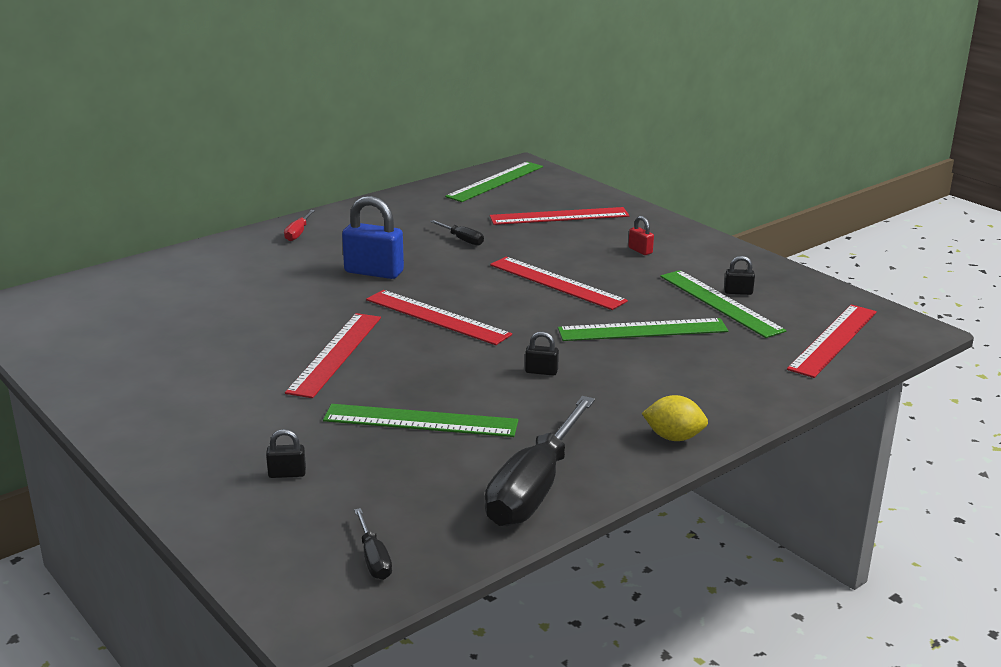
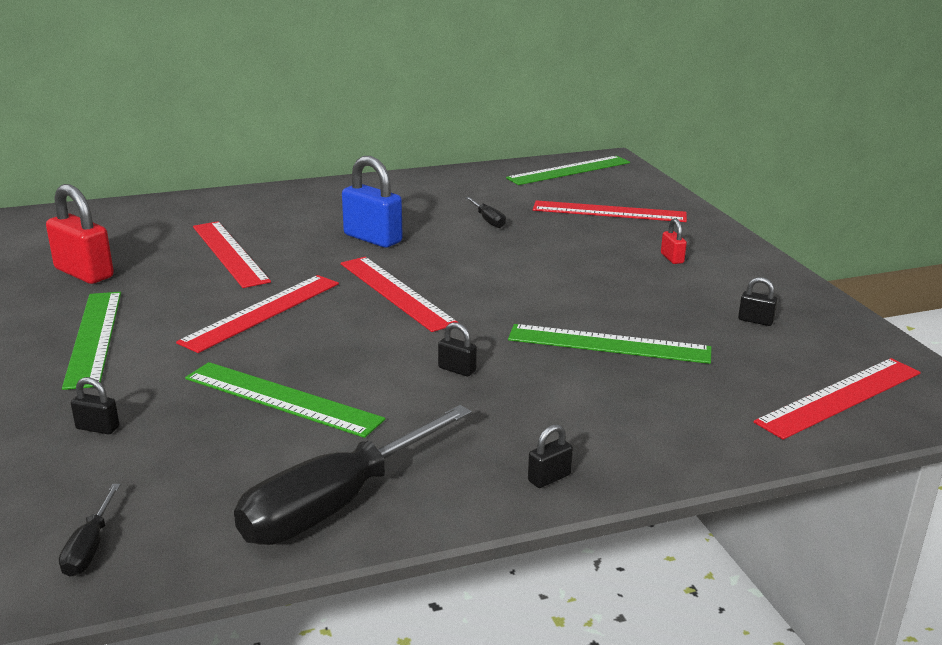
camera: 20 degrees right, 0 degrees up
(131, 347) = (84, 273): none -> red padlock
(298, 233) = (334, 192): red screwdriver -> none
(557, 283) = (552, 278): red ruler -> red ruler (230, 253)
(673, 437) = (549, 478): yellow lemon -> black padlock
(720, 303) = (725, 329): green ruler -> green ruler (94, 337)

